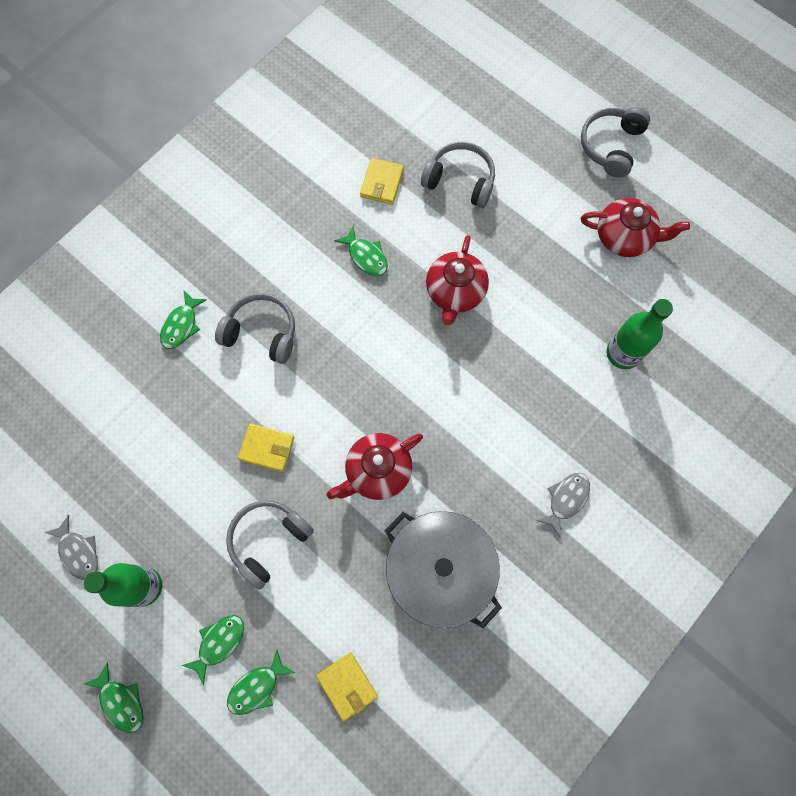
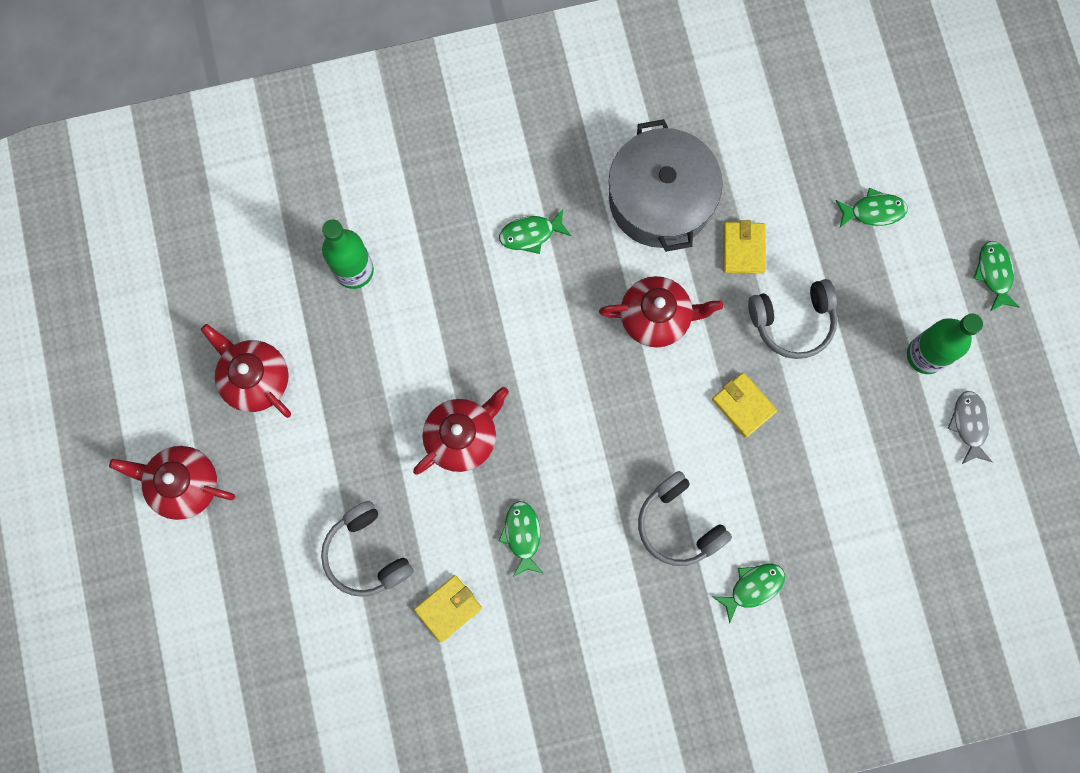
camera: 145 degrees left, 5 degrees up
(219, 643) = (885, 266): green fish -> green fish (530, 234)
(347, 685) = (798, 164): yellow wallet -> yellow wallet (743, 249)
(566, 499) = (509, 183): grey fish -> none
(611, 146) = (183, 484): grey headphones -> red teapot

